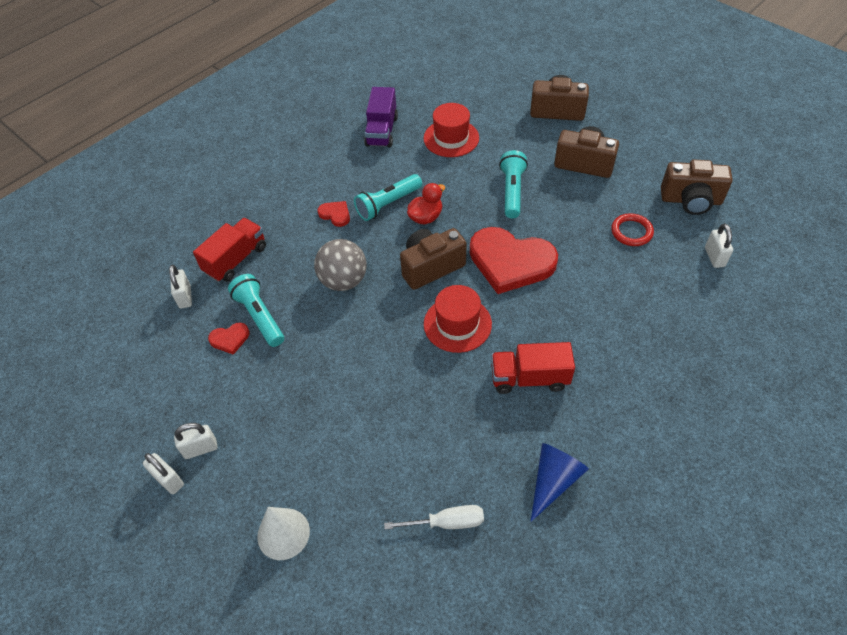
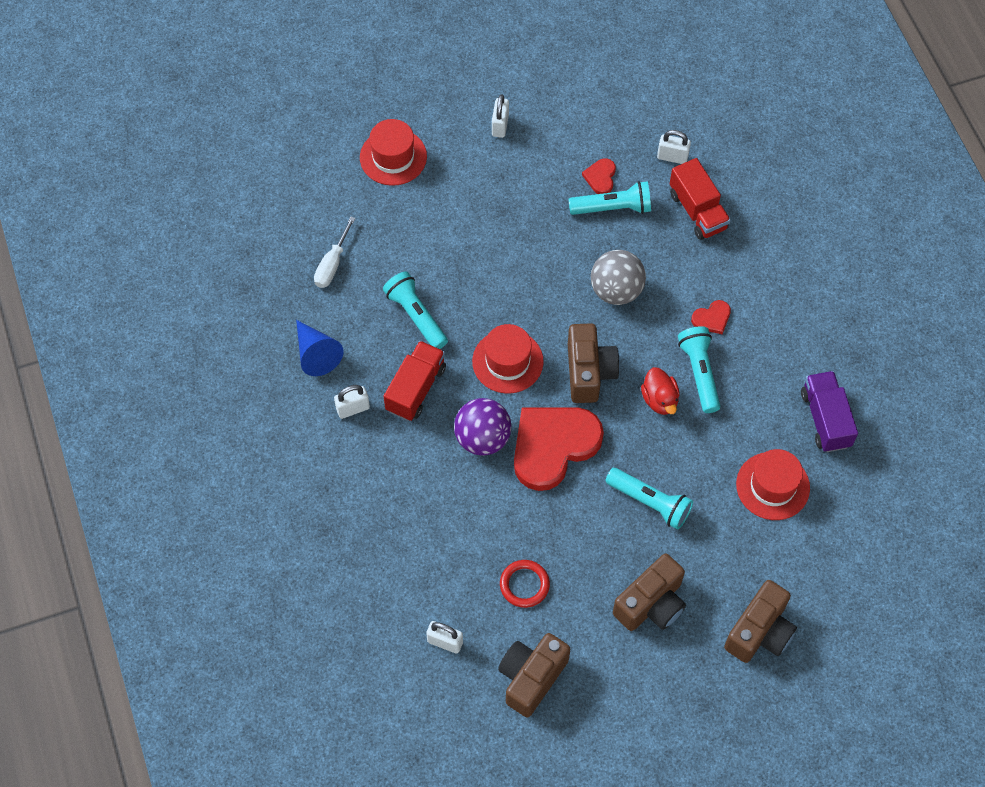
camera: 115 degrees right, 10 degrees up
(169, 480) = (485, 98): white padlock -> white padlock (353, 408)
(283, 533) = (393, 157): white cone -> red hat
(381, 131) = (825, 419): purple truck -> purple truck turned 45 degrees clockwise
(458, 415) = (416, 316): none -> turquoise flashlight
(538, 309) = (482, 438): none -> purple ball

